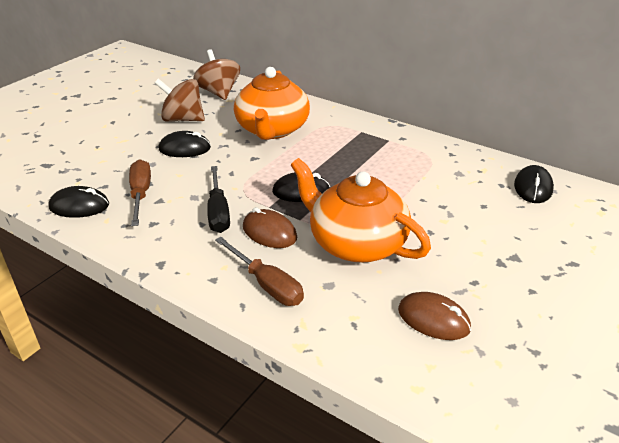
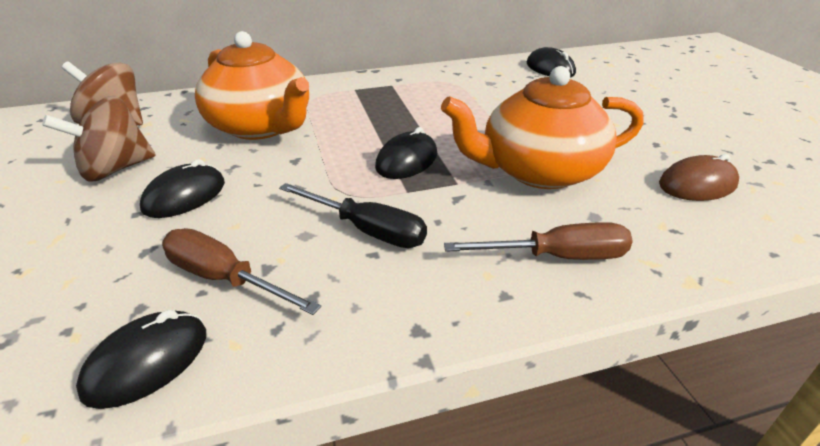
camera: 50 degrees left, 0 degrees up
(269, 232) = (457, 212): brown mouse -> none

